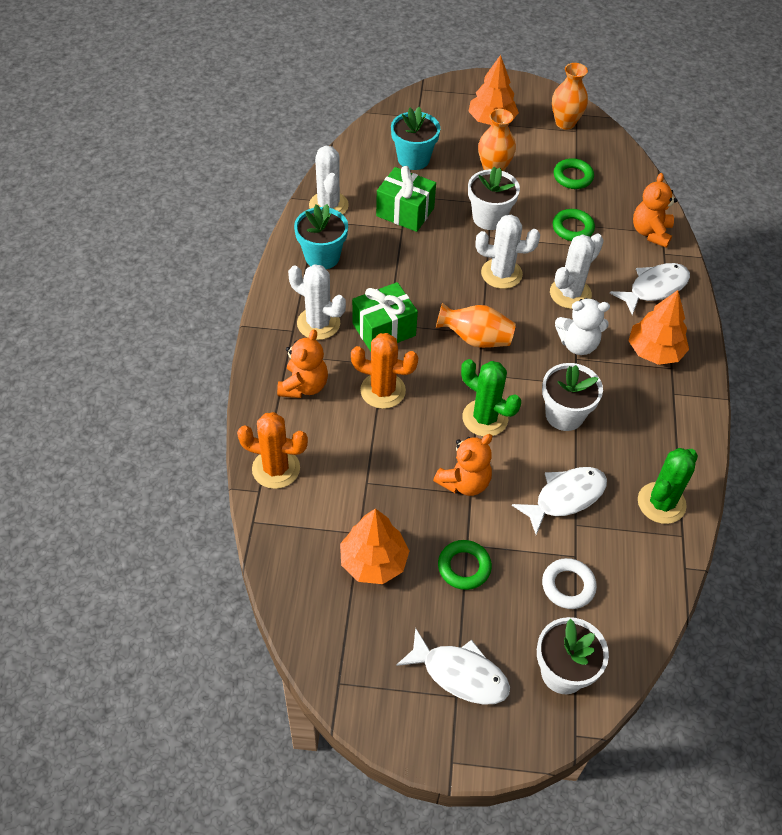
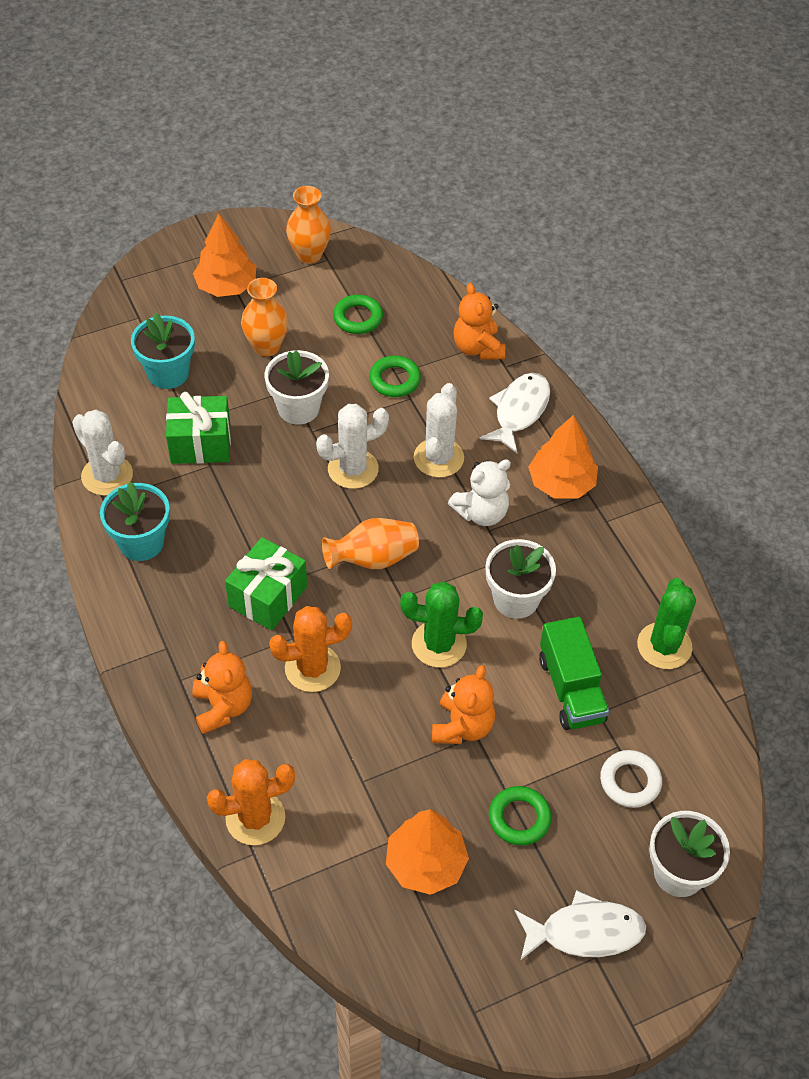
camera: 30 degrees left, 0 degrees up
(318, 323) = (190, 625): white cactus -> none
(565, 497) = (571, 689): white fish -> green truck

